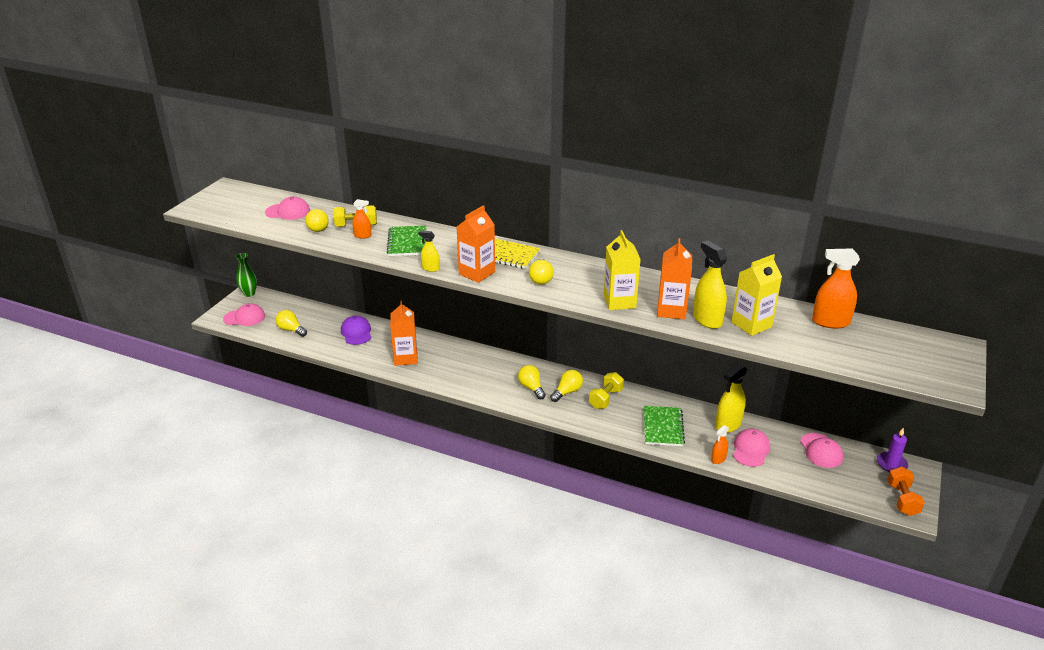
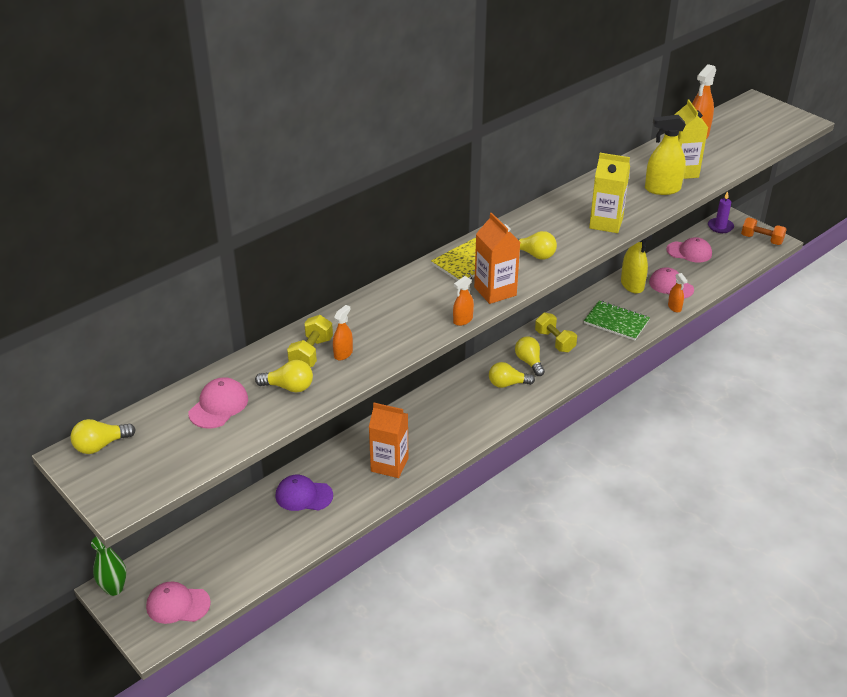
camera: 65 degrees left, 5 degrees up
(244, 317) = (178, 605): pink cap -> pink cap turned 105 degrees counterclockwise
(291, 330) = (249, 559): yellow light bulb -> yellow light bulb (101, 445)
(407, 242) = (388, 323): green notebook -> none
(430, 268) = (463, 320): yellow spray bottle -> orange spray bottle
(671, 310) = (637, 201): orange carton -> none

